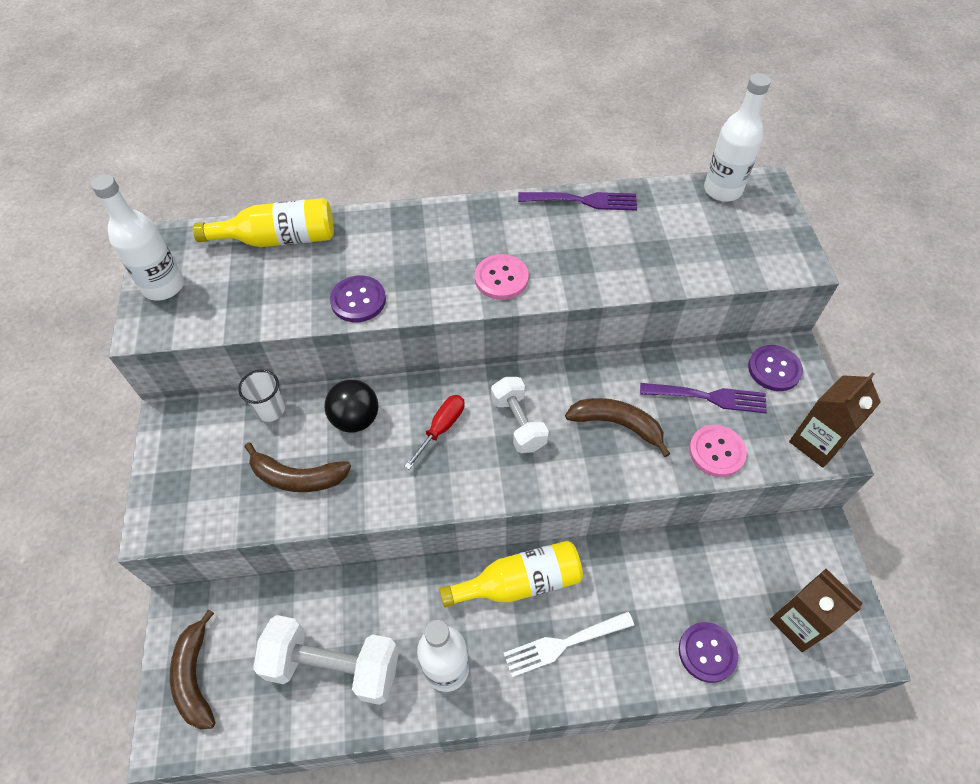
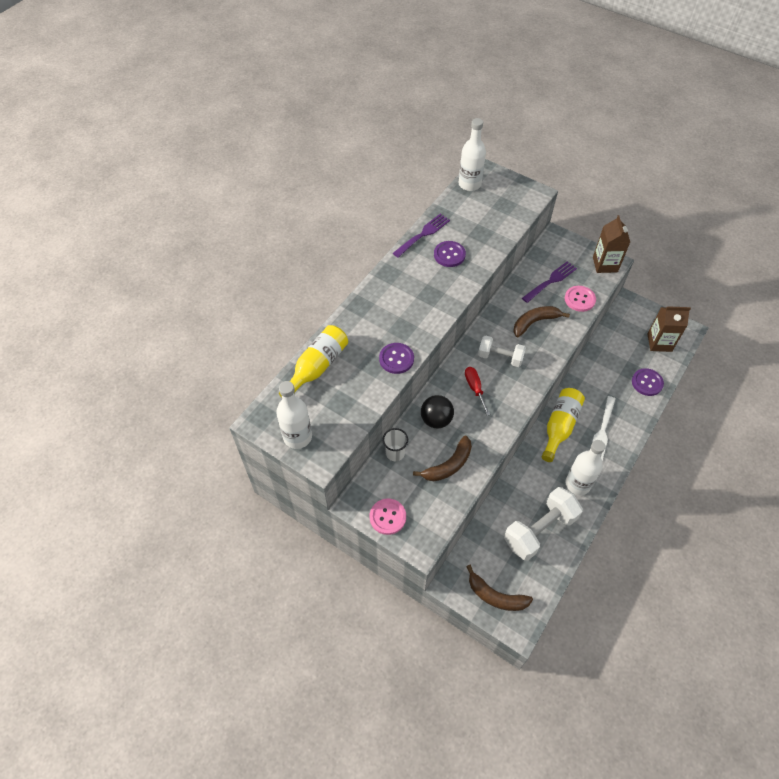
camera: 50 degrees left, 0 degrees up
(501, 278) = (440, 296): pink button -> pink button (387, 517)
(774, 369) = (558, 249): purple button -> purple button (449, 255)

